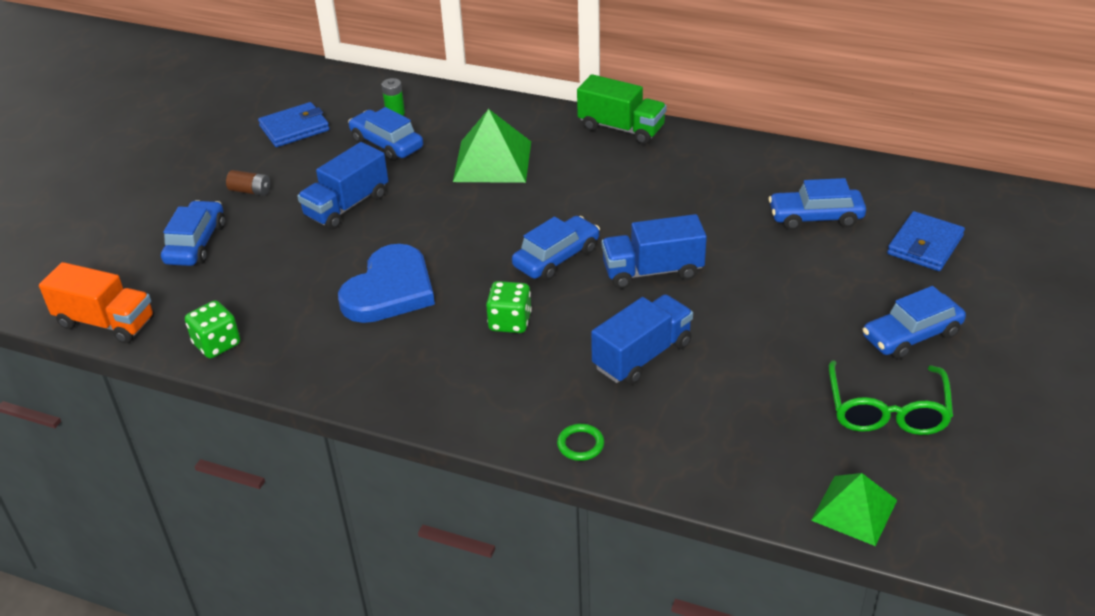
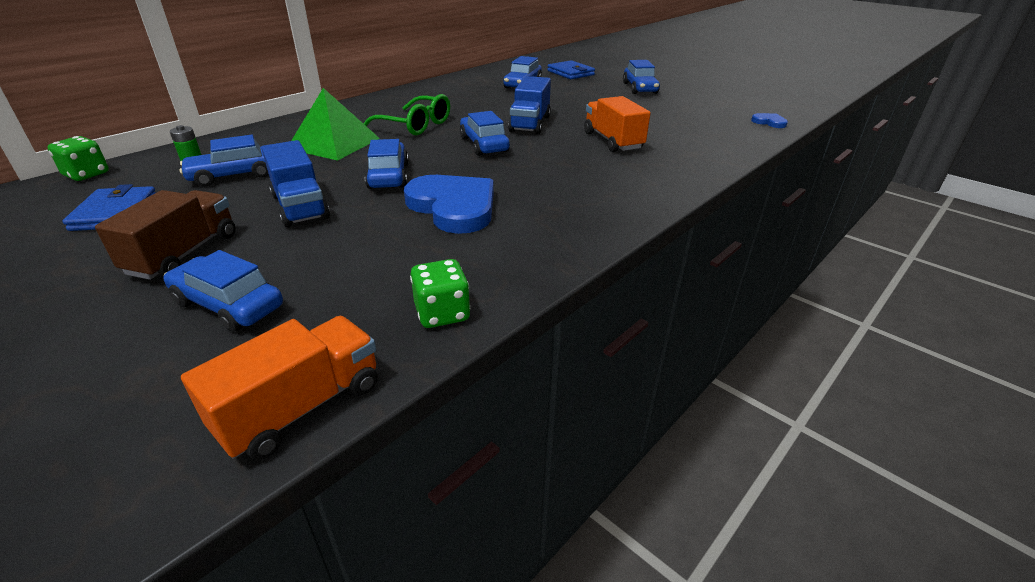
camera: 70 degrees left, 5 degrees down
(250, 191) = (184, 254): brown battery -> brown truck
(435, 226) = (389, 176): none -> blue car
(510, 322) = (542, 170): green dice -> green dice (86, 174)
(580, 444) = (691, 172): green ring -> none
(621, 128) = (363, 104): green truck -> none
(642, 356) = (613, 141): blue truck -> orange truck
(854, 510) = (769, 122): green pyramid -> blue heart
(887, 411) = (695, 103): green glasses -> green glasses (415, 125)

